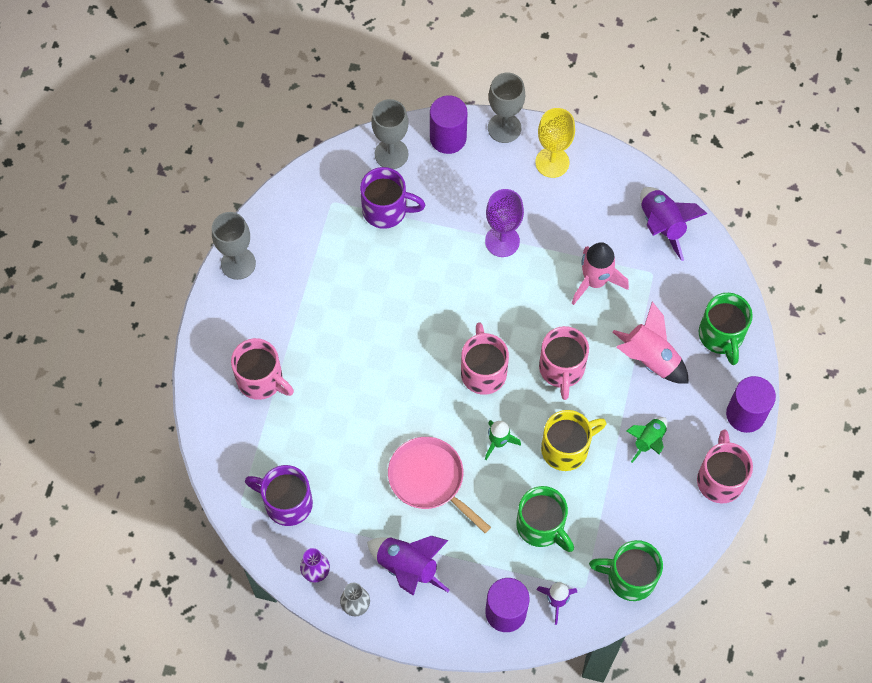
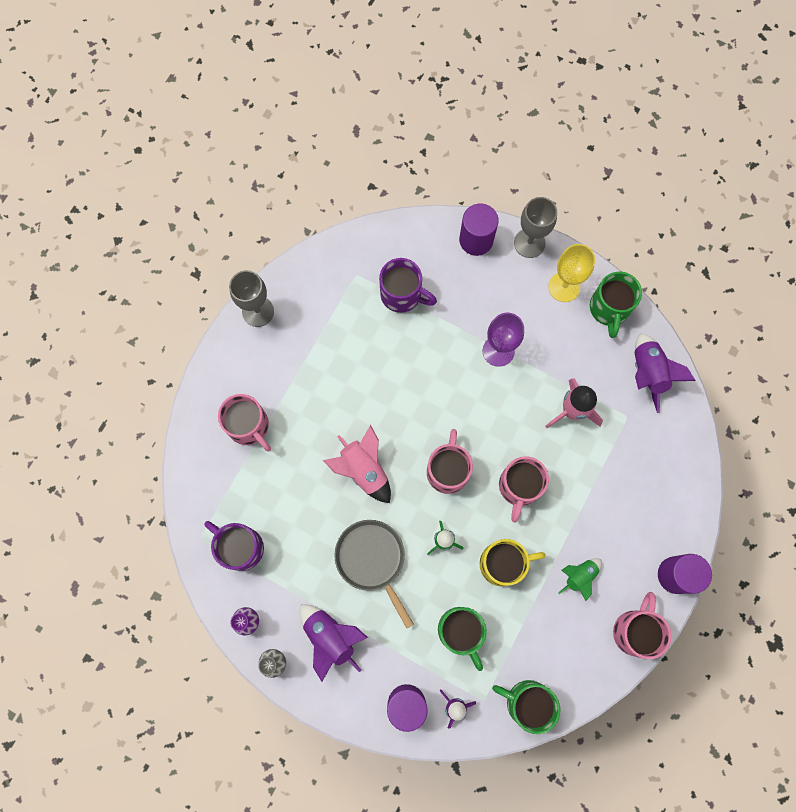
camera: 15 degrees right, 10 degrees up
(391, 154) = (421, 242): grey goblet -> none
(429, 479) = (372, 559): pink pan -> grey pan
(650, 358) = (602, 498): pink rocket -> pink rocket (363, 469)
(721, 336) = (674, 493): green mug -> green mug (609, 309)

